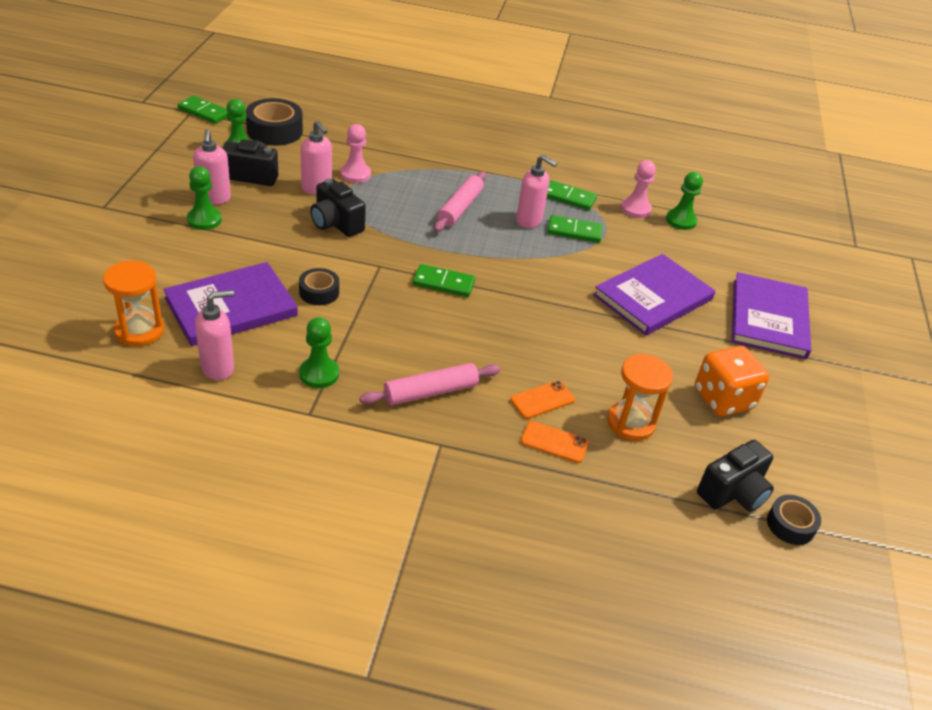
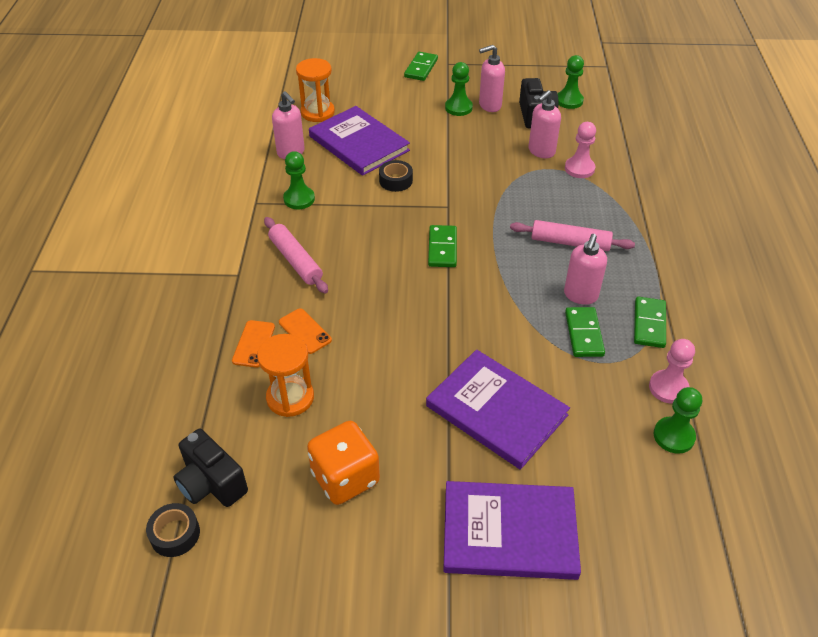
camera: 85 degrees right, 5 degrees up
(204, 112) = (612, 72): green domino -> green domino (421, 68)
(274, 131) = (614, 112): black tape -> none
(336, 224) = (494, 172): black camera -> none

